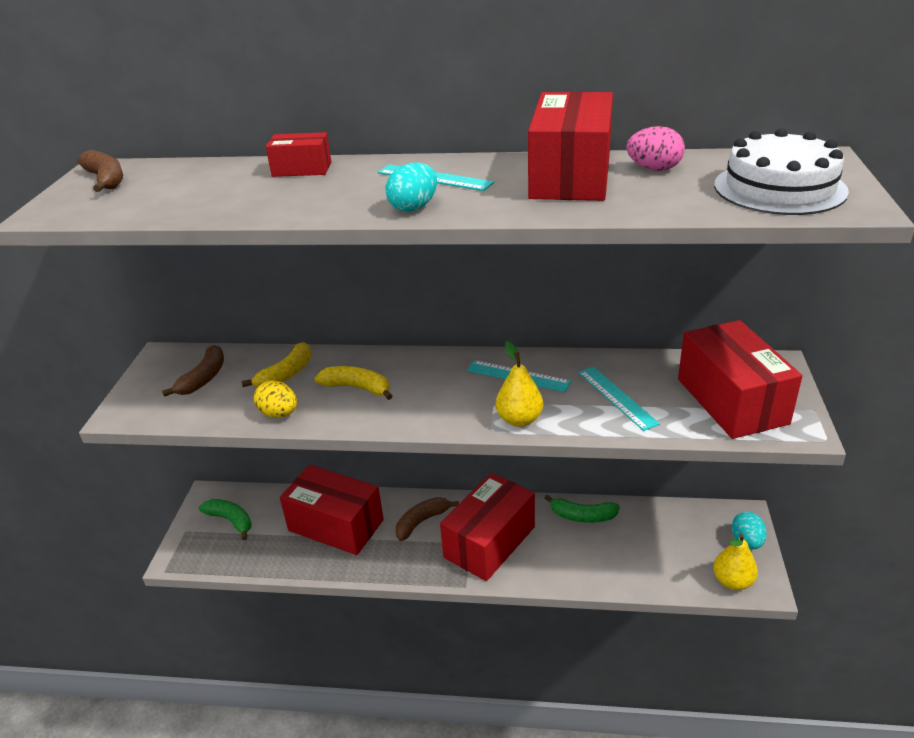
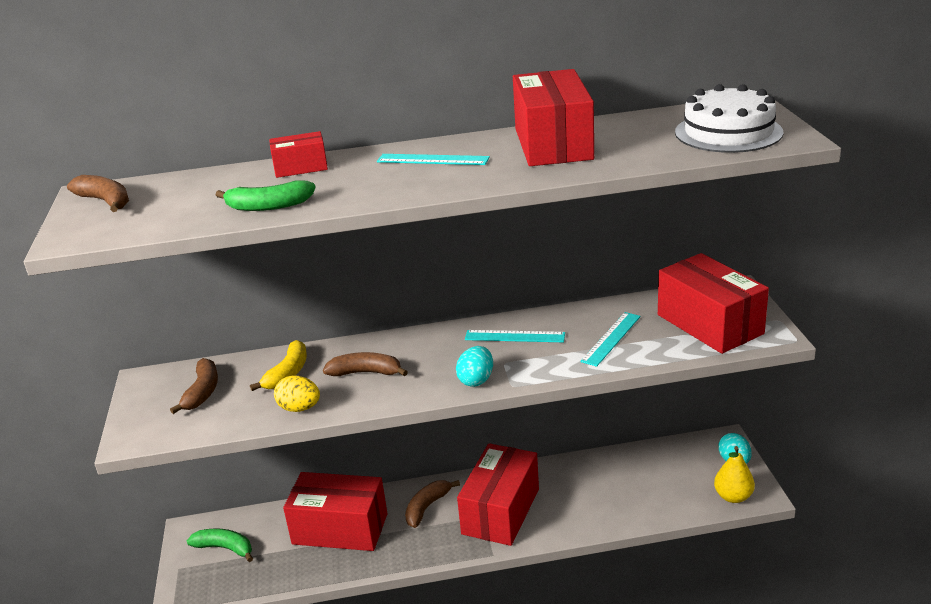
camera: 15 degrees left, 5 degrees down
(357, 388) = (366, 372): yellow banana -> brown banana
(414, 207) = (432, 186): turquoise egg -> turquoise egg (476, 380)
(519, 420) = (533, 372): yellow pear -> none
(582, 516) = (580, 470): green banana -> green banana (268, 206)
(617, 397) = (611, 338): turquoise ruler -> turquoise ruler turned 75 degrees clockwise
(654, 169) = (619, 129): pink egg -> none

